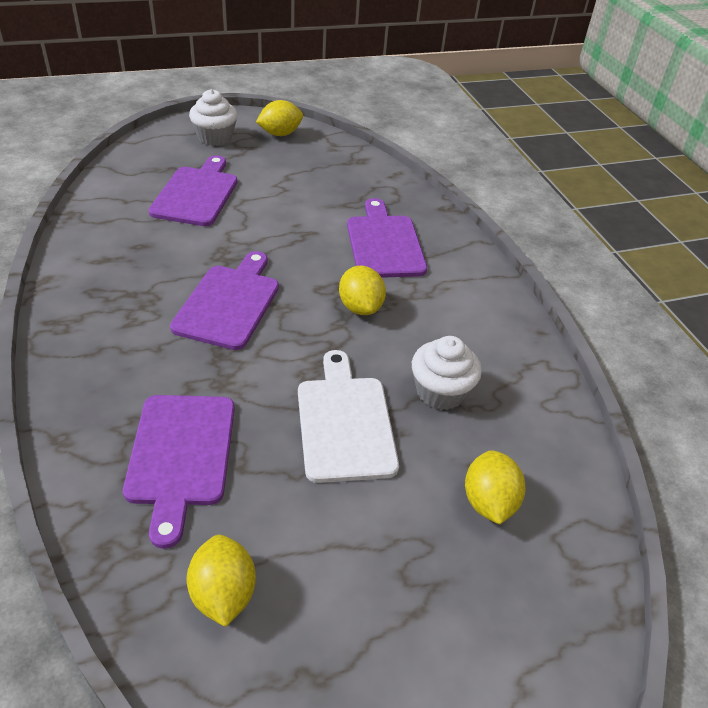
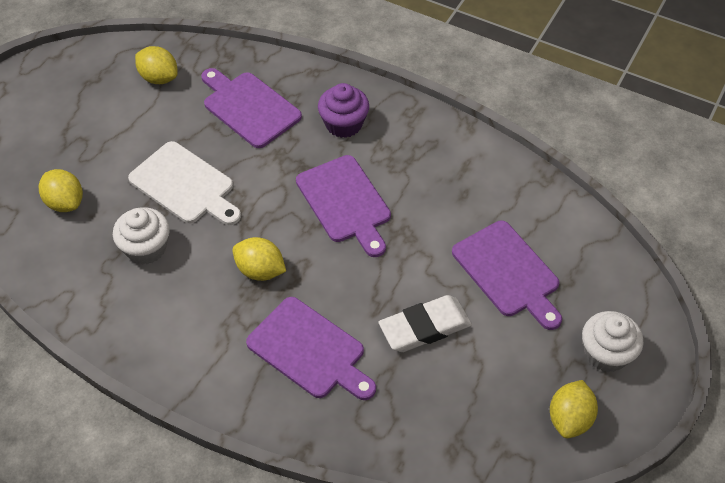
camera: 140 degrees right, 10 degrees up
(127, 362) = (343, 124): none -> purple cupcake
(293, 206) = (425, 327): none -> white eraser

